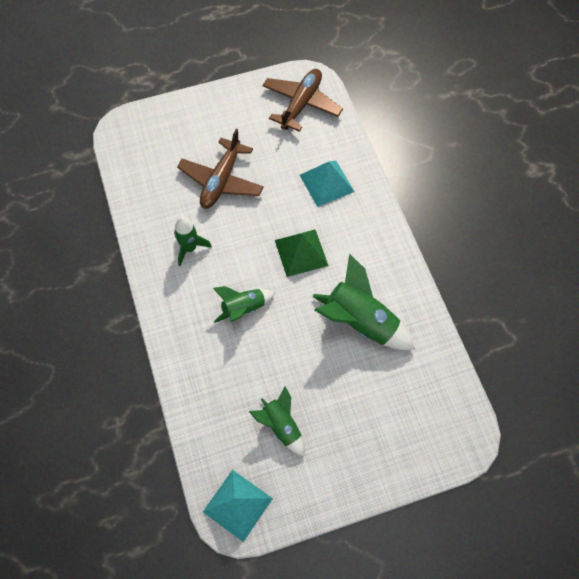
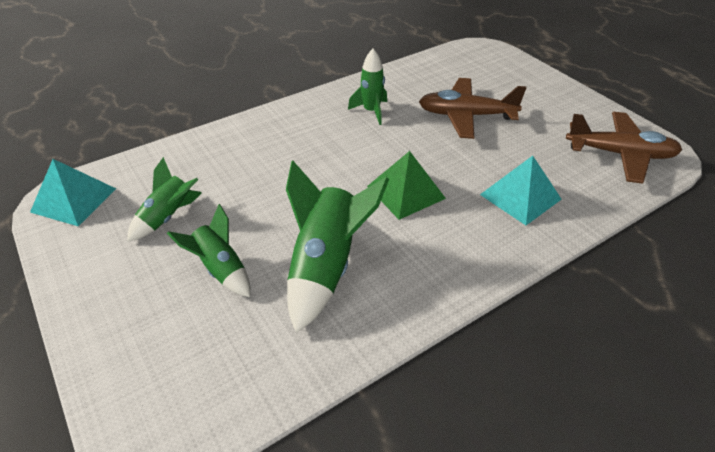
camera: 75 degrees right, 20 degrees down
(243, 309) = (312, 160): green rocket -> green rocket (220, 269)

